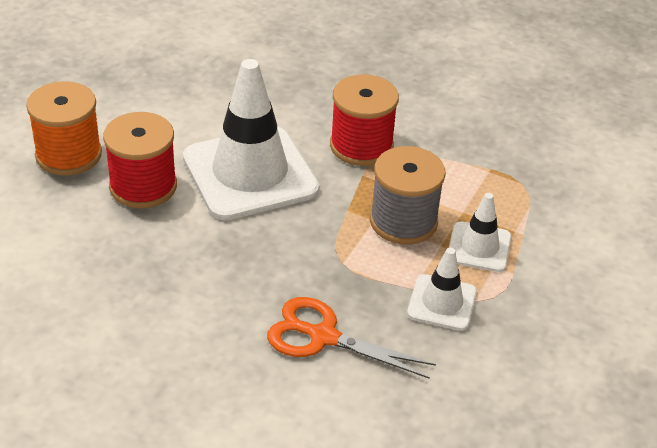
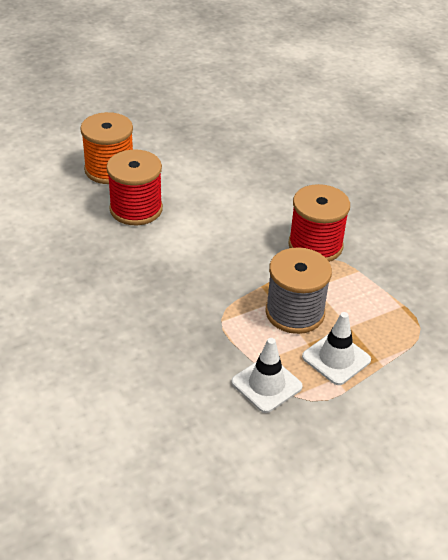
camera: 35 degrees right, 0 degrees up
(250, 173) = (215, 231): white traffic cone -> none
(323, 336) = (157, 364): orange scissors -> none

